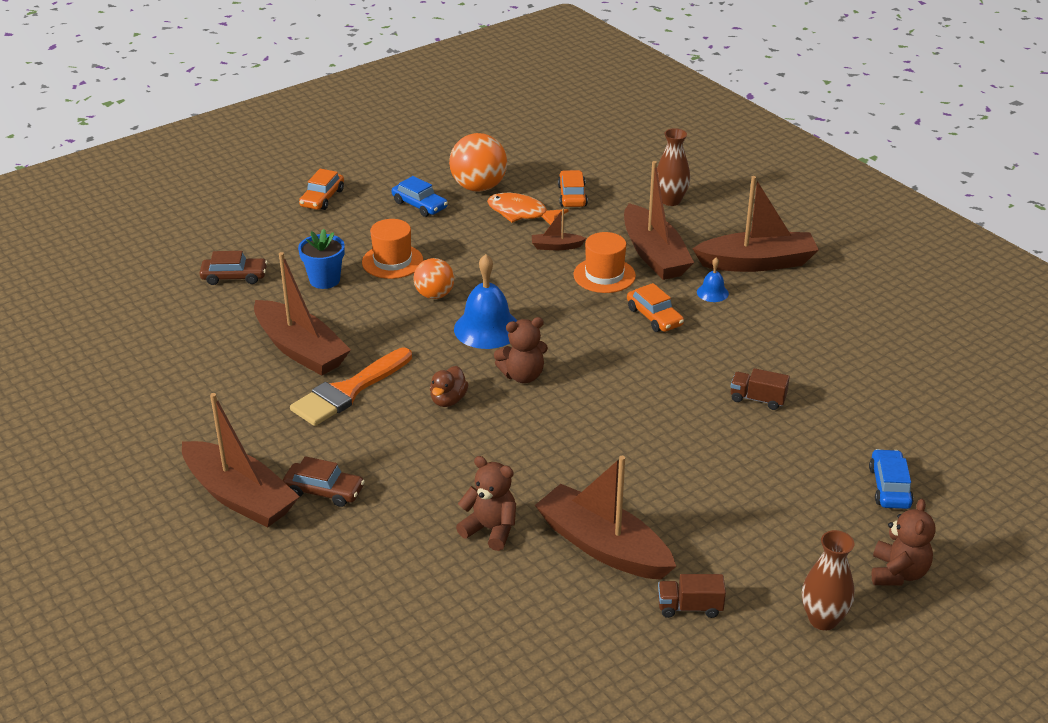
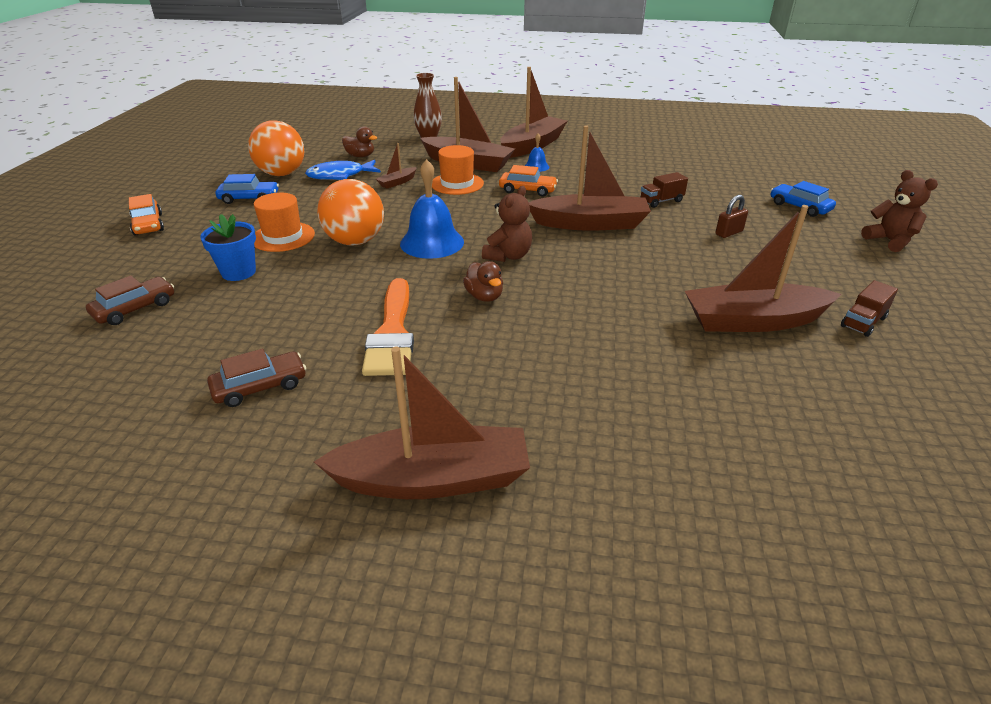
camera: 45 degrees left, 0 degrees up
(301, 350) = (296, 328): brown boat -> brown boat (590, 224)
(324, 491) = (503, 418): brown car -> brown car (260, 387)
(434, 295) = (355, 241): orange ball -> orange ball, size x1.58
(490, 529) = (673, 359): brown teddy bear -> none
(521, 213) = (340, 175): orange fish -> blue fish
(572, 196) = (360, 156): orange car -> brown duck
(752, 468) = (729, 233): none -> brown padlock
(823, 619) = (919, 283): brown vase -> none

